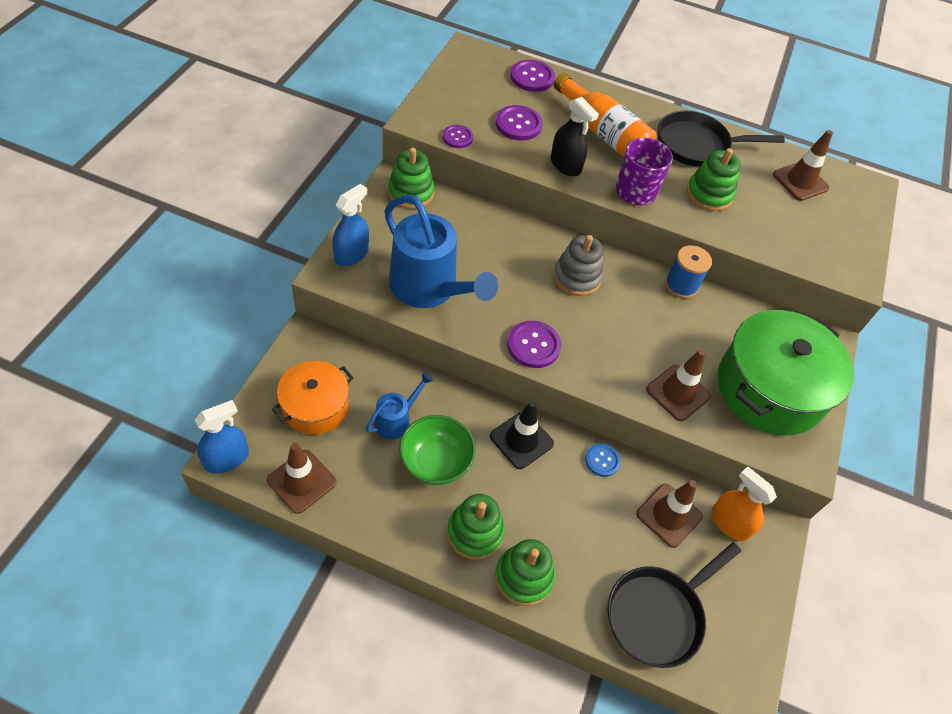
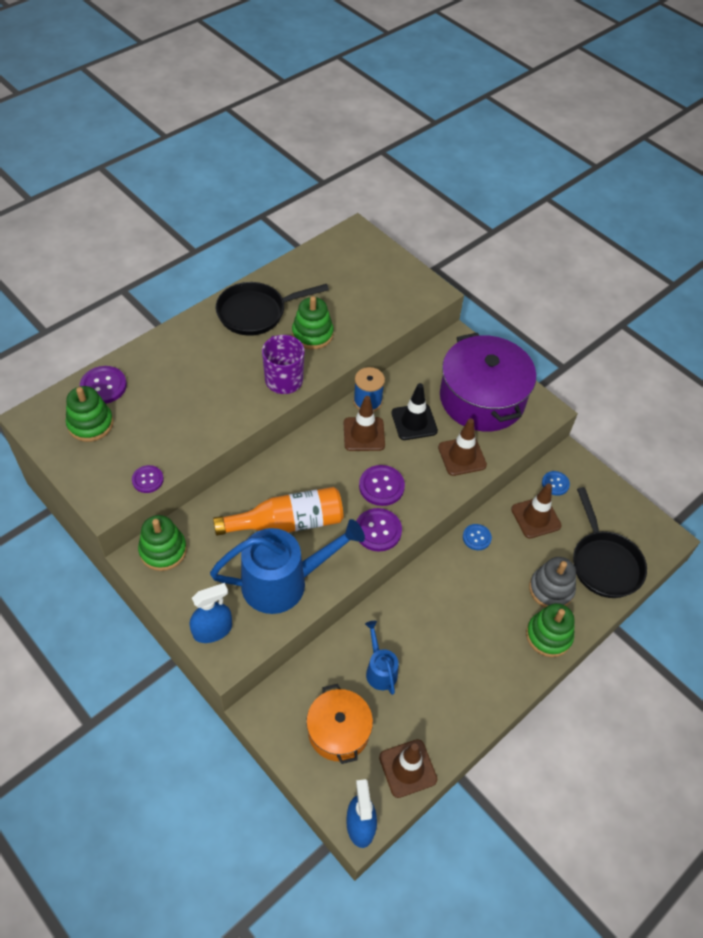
camera: 60 degrees left, 0 degrees up
(351, 254) = (212, 630): blue spray bottle -> blue spray bottle turned 90 degrees clockwise
(435, 462) = (431, 656): green bowl -> none
(475, 532) = (502, 653): green stacking toy -> green stacking toy (90, 424)
(518, 124) = (158, 425): purple button -> purple button (381, 486)
(521, 440) = (437, 584): black traffic cone -> black traffic cone (414, 422)
(565, 165) = (228, 414): black spray bottle -> none
(577, 277) = (325, 467): grey stacking toy -> grey stacking toy (551, 589)
(603, 133) = (205, 368): orange bottle -> orange bottle (287, 523)
(697, 145) = (256, 312): black pan -> black pan turned 45 degrees clockwise
(729, 523) = (555, 484): orange spray bottle -> blue button
(770, 388) = (482, 398): green pot -> purple pot
(800, 181) = (329, 270): brown traffic cone -> brown traffic cone (364, 434)

